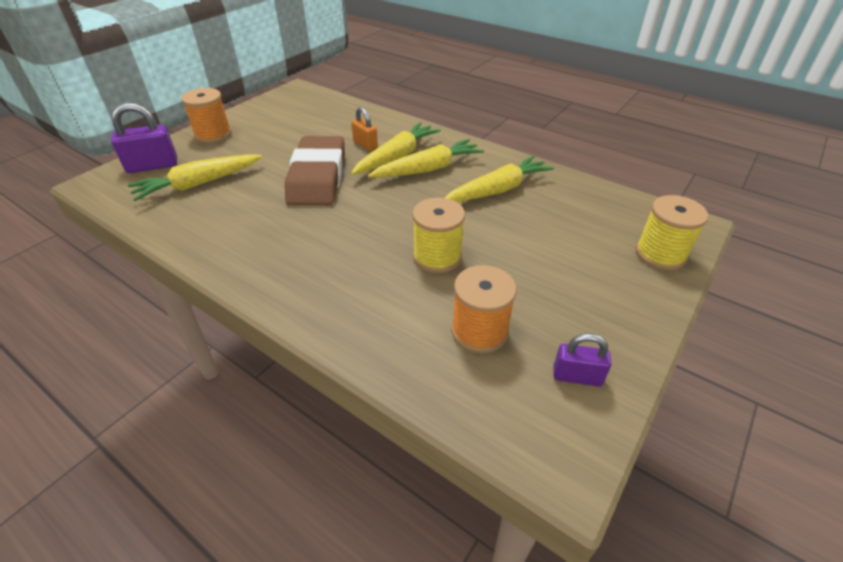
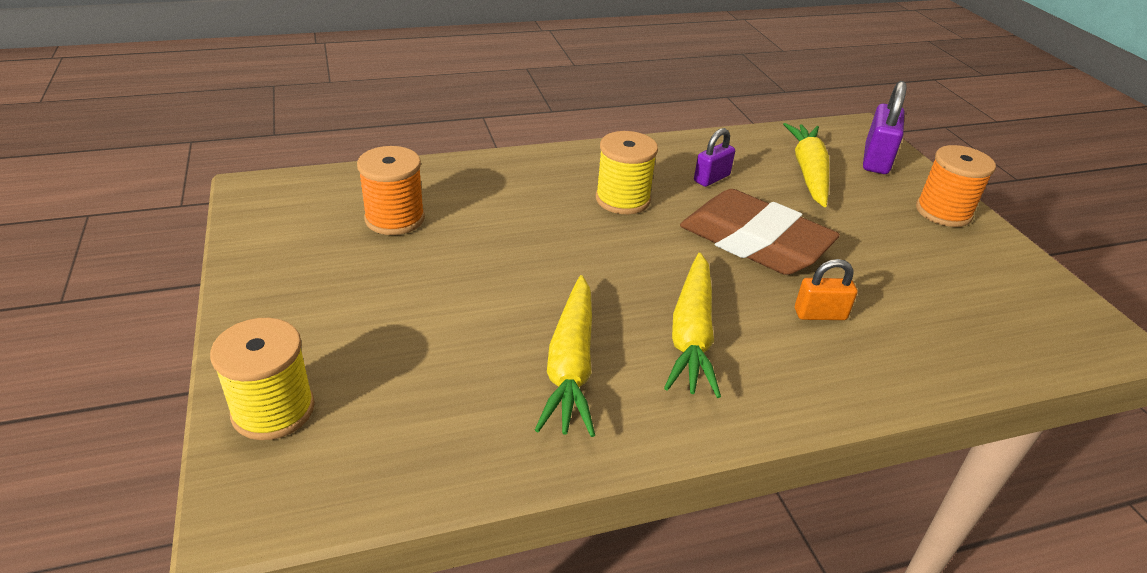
camera: 125 degrees right, 5 degrees down
(397, 157) = (755, 324): yellow carrot -> none
(437, 257) = (510, 247): yellow spool -> yellow spool (622, 199)
(577, 376) = (285, 234): purple padlock -> purple padlock (711, 178)

